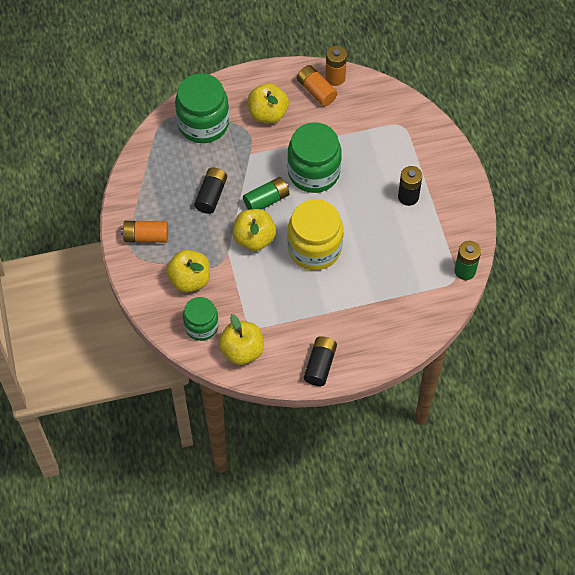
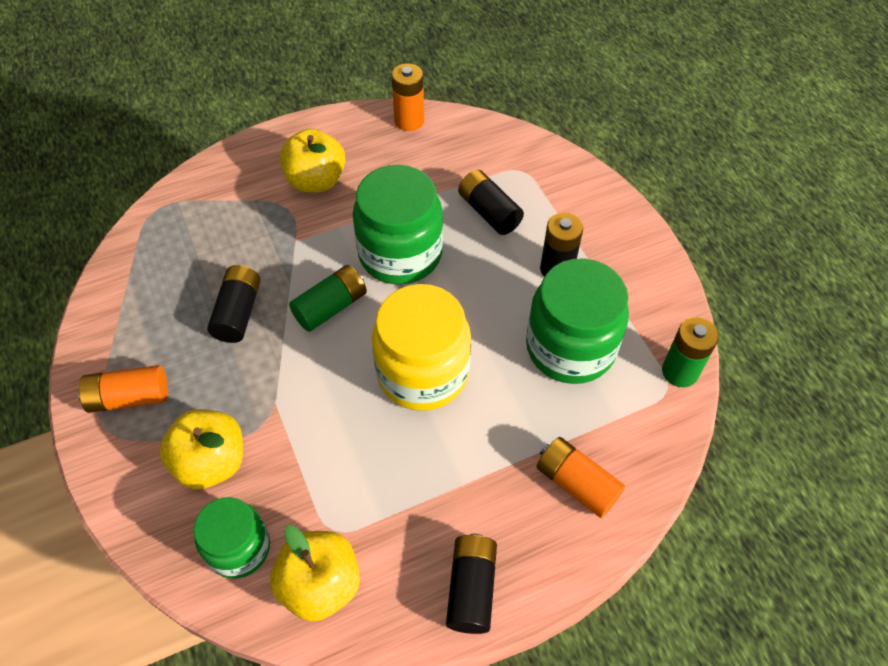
camera: 10 degrees left, 5 degrees down
(203, 123) = (217, 207): green jar -> green jar (570, 347)
(254, 238) = (318, 372): yellow apple -> none
(316, 91) = (384, 141): orange battery -> orange battery (576, 483)
(374, 152) = (489, 212): none -> black battery

